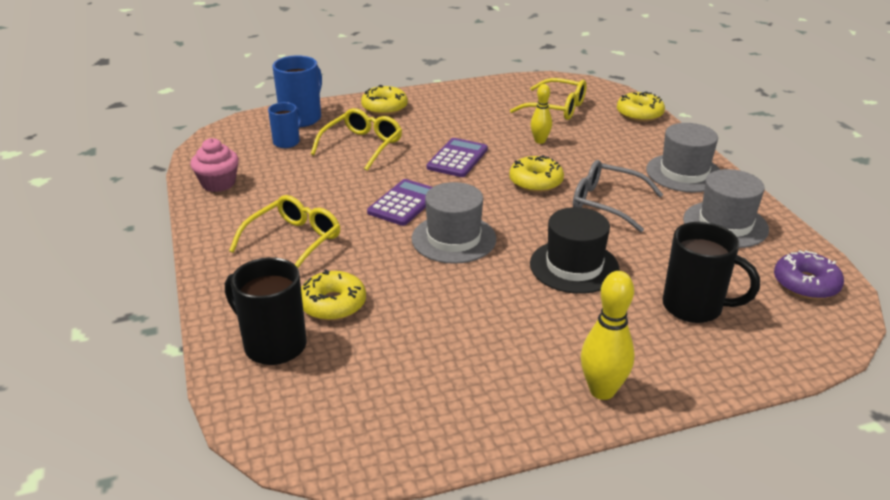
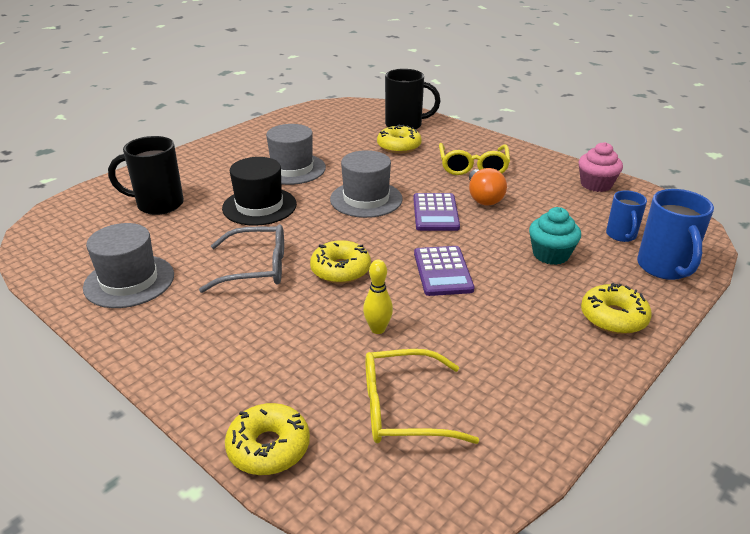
camera: 150 degrees right, 0 degrees up
(340, 203) = (483, 198): none -> orange light bulb
(362, 146) = (550, 254): yellow glasses -> turquoise cupcake
(602, 390) = (211, 152): yellow bowling pin -> none
(684, 173) = (178, 337): grey hat -> grey hat (292, 169)
(805, 284) = (61, 245): purple donut -> none

